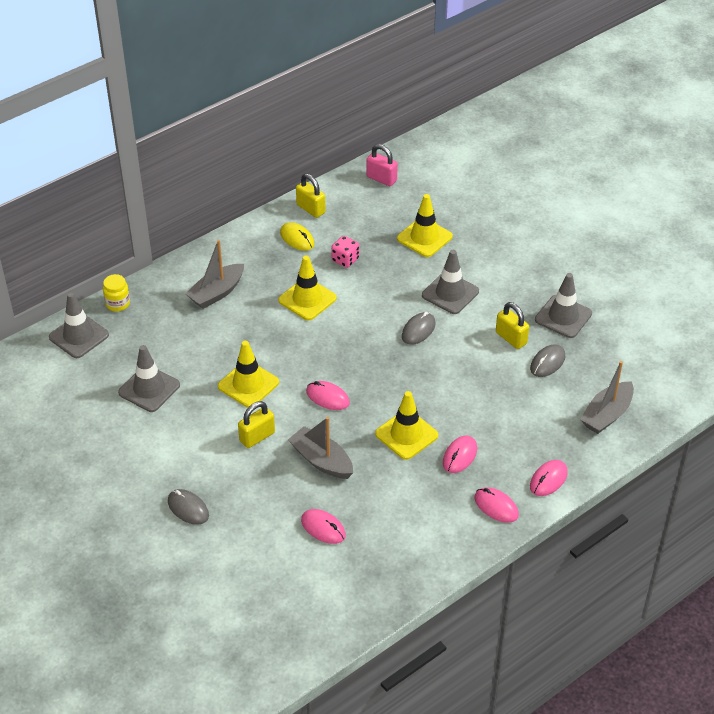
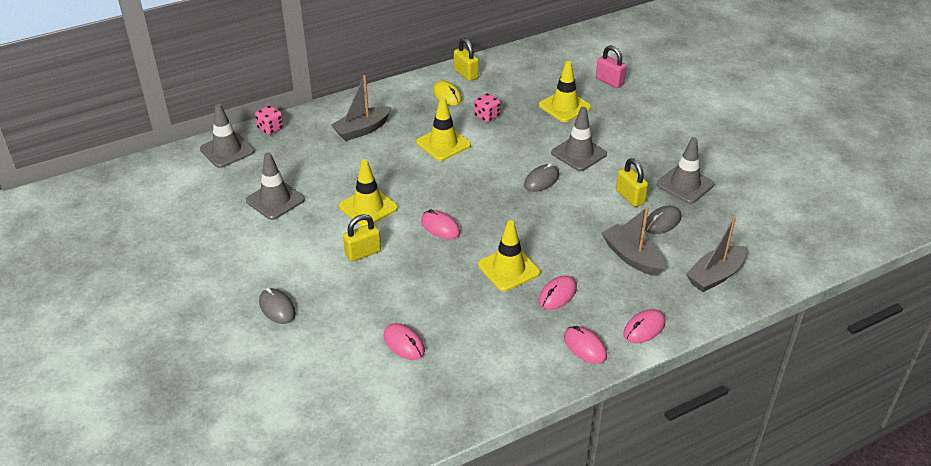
camera: 10 degrees right, 5 degrees down
(118, 303) = (270, 129): yellow jar -> pink dice
(321, 460) = (419, 281): grey boat -> grey boat (632, 257)
(381, 179) = (536, 58): pink padlock -> pink padlock (609, 81)

